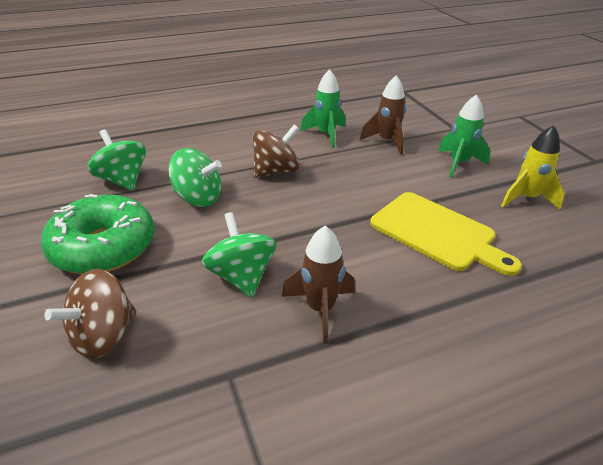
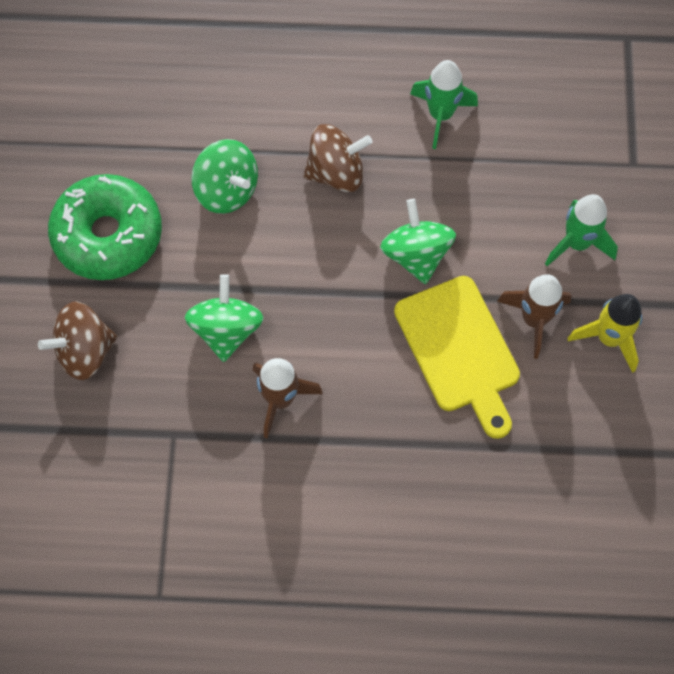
camera: 25 degrees right, 30 degrees up
(123, 180) = (153, 124): green spinning top -> green spinning top (416, 255)
(386, 141) = (514, 161): brown rocket -> brown rocket (534, 319)

